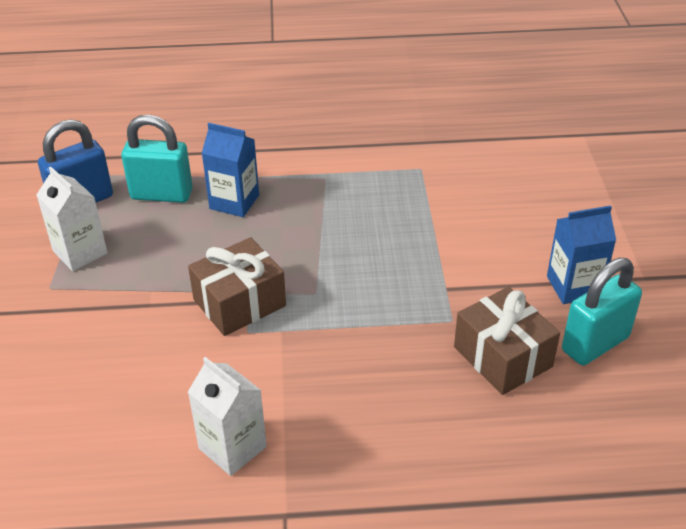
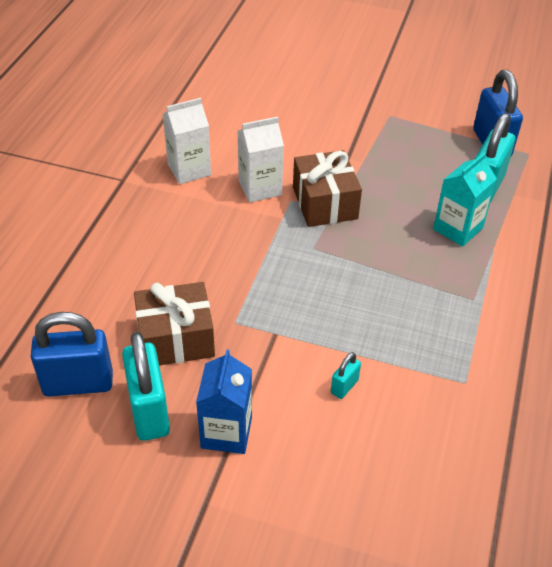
camera: 110 degrees right, 5 degrees up
(80, 252) = (424, 134): white carton -> white carton (260, 188)
(234, 202) = (457, 229): blue carton -> turquoise carton
(474, 230) = (344, 386): none -> turquoise padlock
(609, 410) = (78, 383): none -> blue padlock

